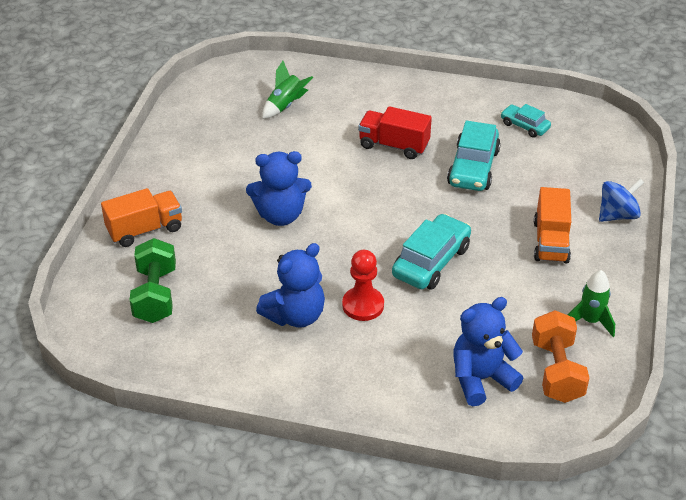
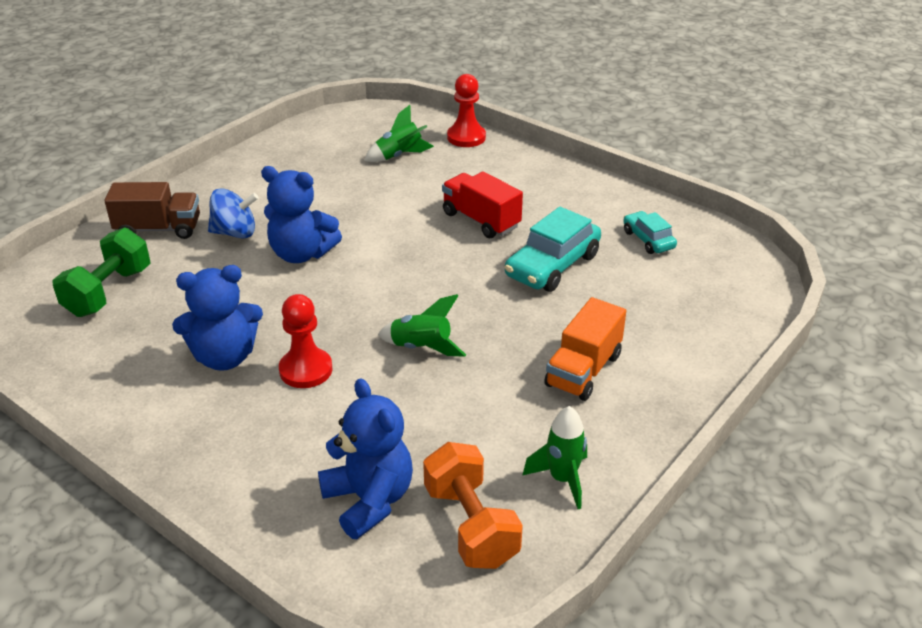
camera: 25 degrees right, 5 degrees down
(145, 230) = (158, 229): orange truck -> brown truck
(325, 73) = (466, 137): none -> red pawn
(431, 261) = (422, 348): turquoise car -> green rocket
(481, 379) = (369, 500): blue teddy bear -> blue teddy bear turned 60 degrees clockwise
(556, 371) = (471, 525): orange dumbbell -> orange dumbbell turned 45 degrees counterclockwise
(617, 215) = (693, 366): blue spinning top -> blue spinning top (235, 233)

